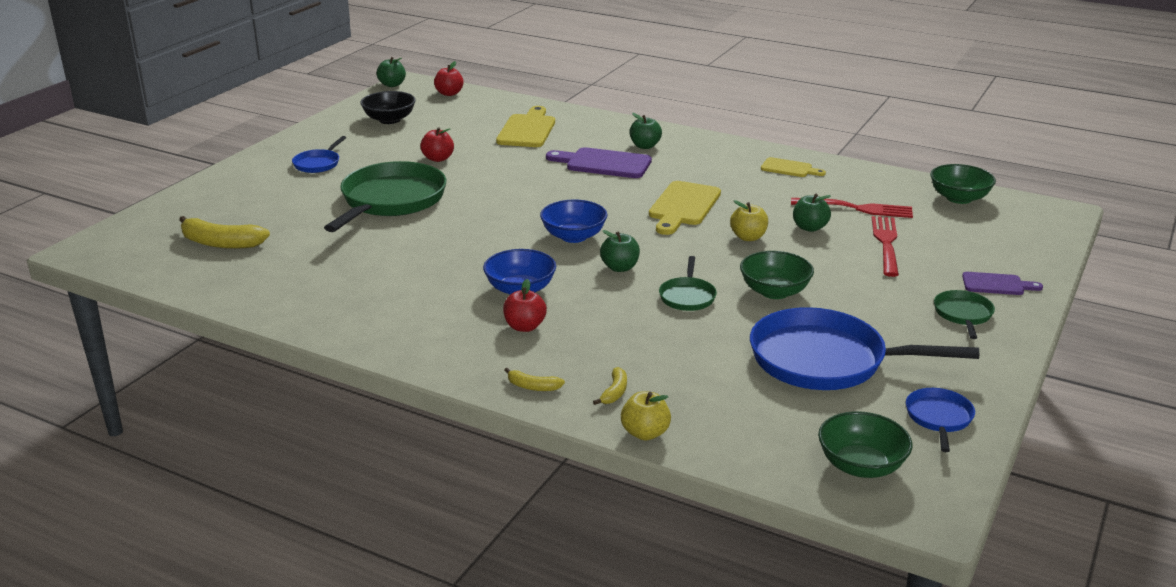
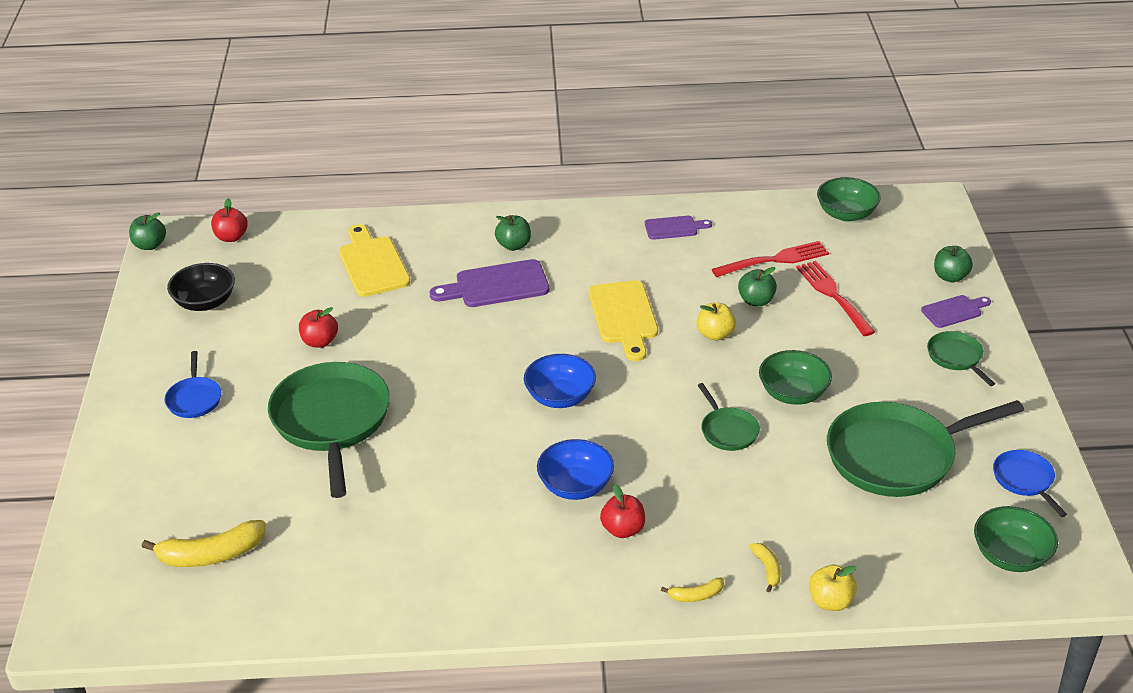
camera: 30 degrees left, 10 degrees up
(620, 268) = (638, 420): green apple -> green apple (950, 277)
(789, 168) = (674, 228): yellow cutting board -> purple cutting board
(825, 360) = (897, 456): blue pan -> green pan

